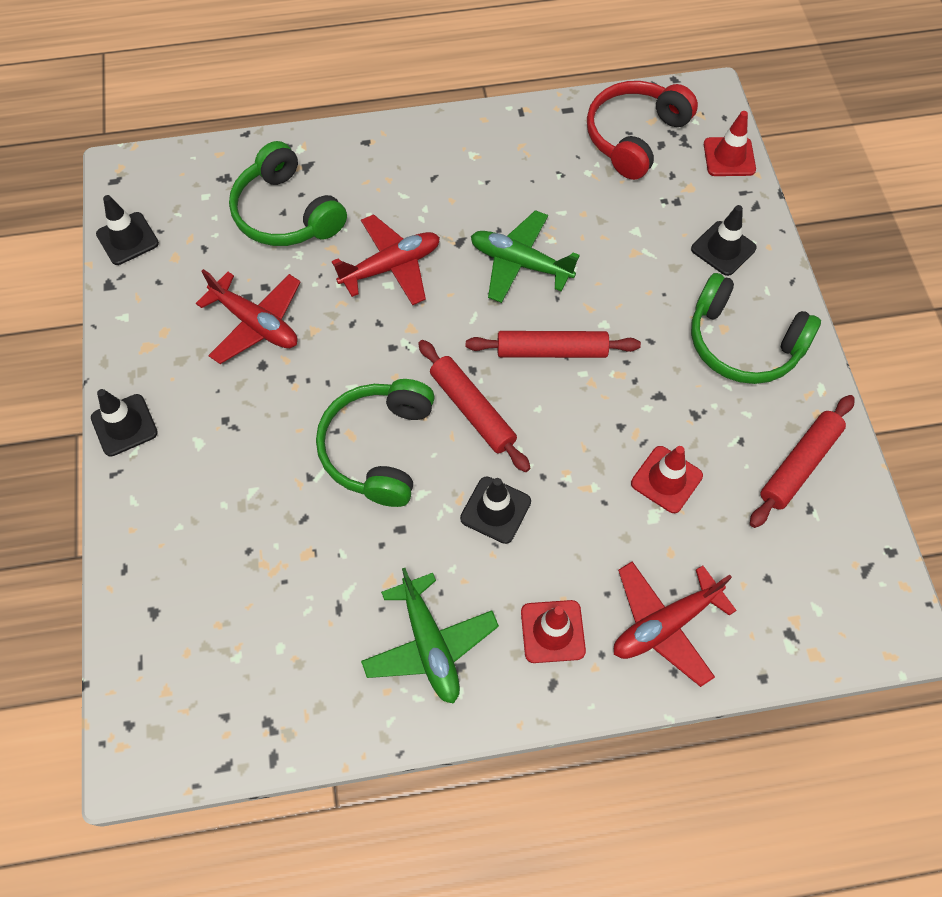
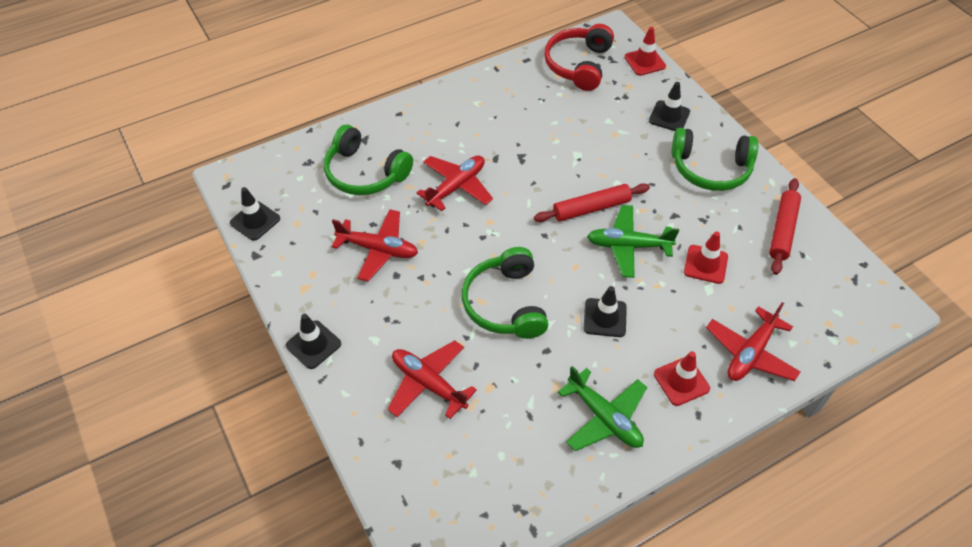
camera: 20 degrees left, 10 degrees down
(236, 523) = (429, 384): none -> red plane
(473, 410) = (557, 260): red rolling pin -> none
(520, 263) = (543, 161): green plane -> green plane (628, 246)

